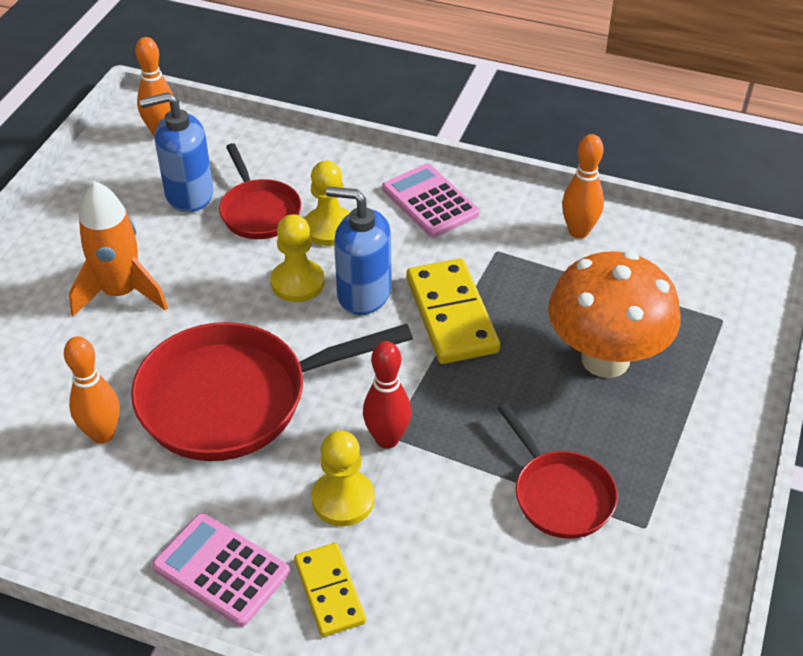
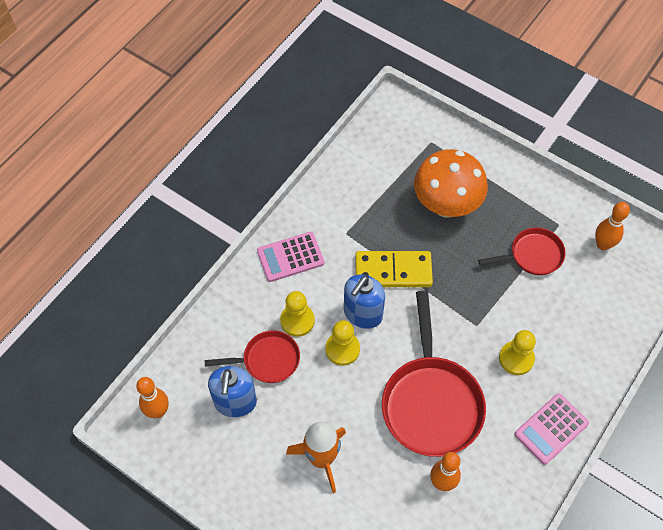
camera: 75 degrees left, 15 degrees up
(329, 591) = (573, 377): yellow domino -> none
(387, 439) = (479, 327): red bowling pin -> none
(578, 231) = (342, 186): orange bowling pin -> orange bowling pin (603, 245)

